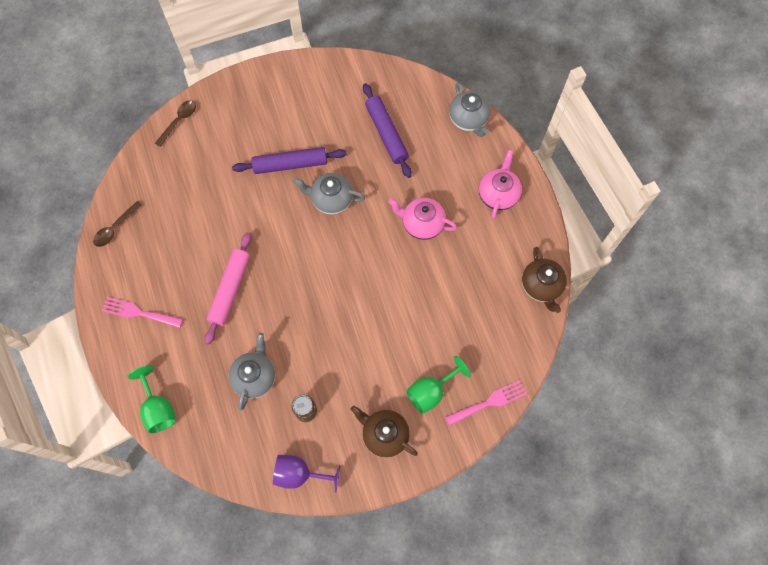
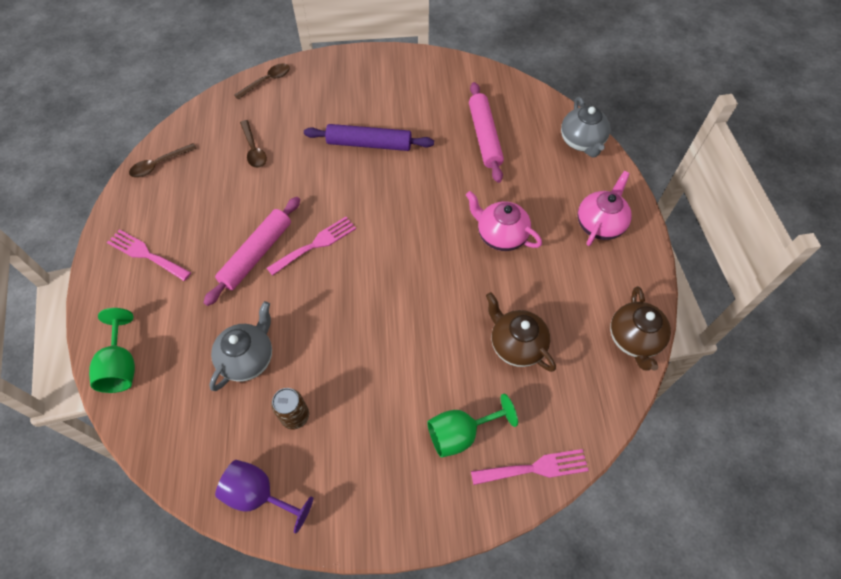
camera: 15 degrees right, 10 degrees down
(192, 194) = (254, 149): none -> brown spoon
(275, 269) = (315, 244): none -> pink fork
(331, 199) = (403, 187): grey teapot -> none
(384, 434) = (385, 473): brown teapot -> brown teapot (516, 345)
(386, 133) = (484, 136): purple rolling pin -> pink rolling pin

